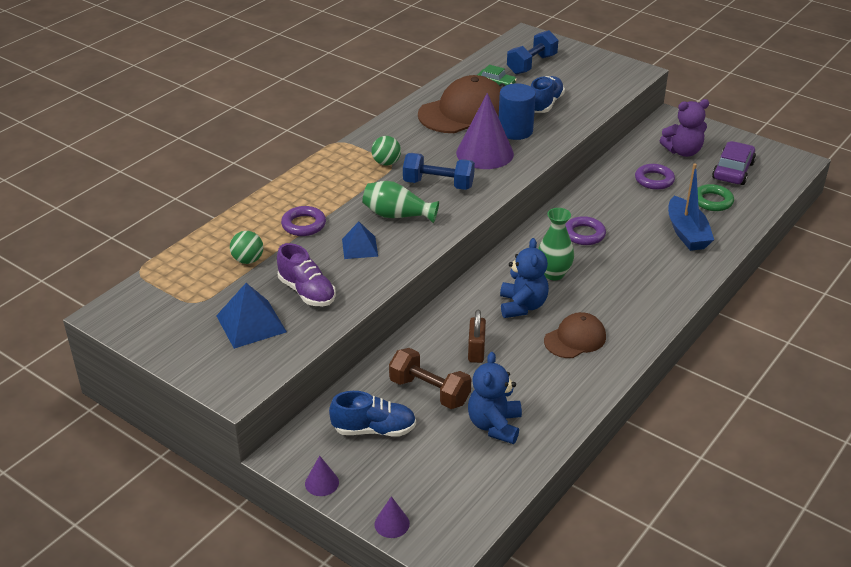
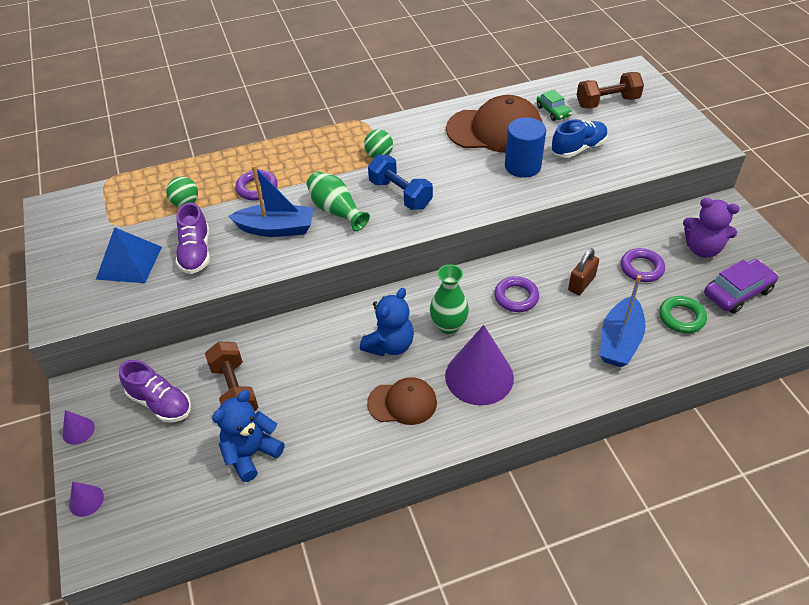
camera: 35 degrees right, 10 degrees up
(360, 247) = (276, 229): blue pyramid -> blue boat
(374, 429) = (160, 403): blue shoe -> purple shoe
(476, 351) = (308, 370): brown padlock -> brown padlock (581, 283)
(485, 153) = (472, 178): purple cone -> purple cone (479, 376)
(531, 64) = (607, 102): blue dumbbell -> brown dumbbell

